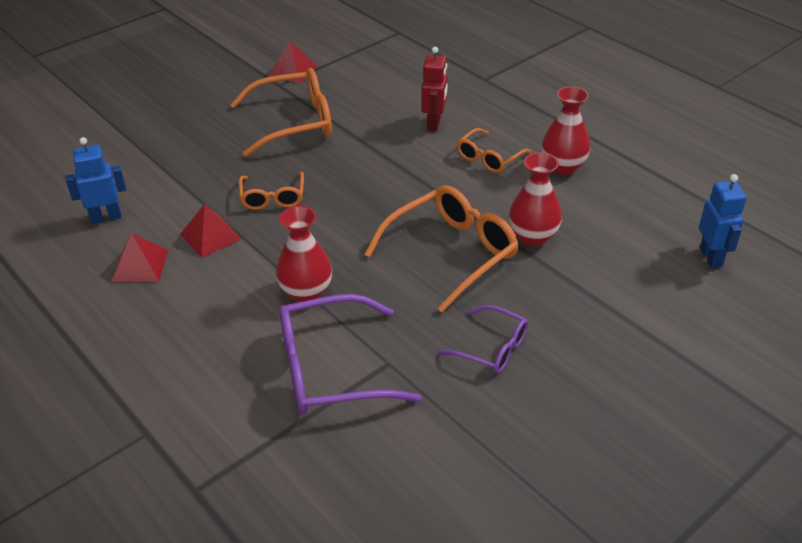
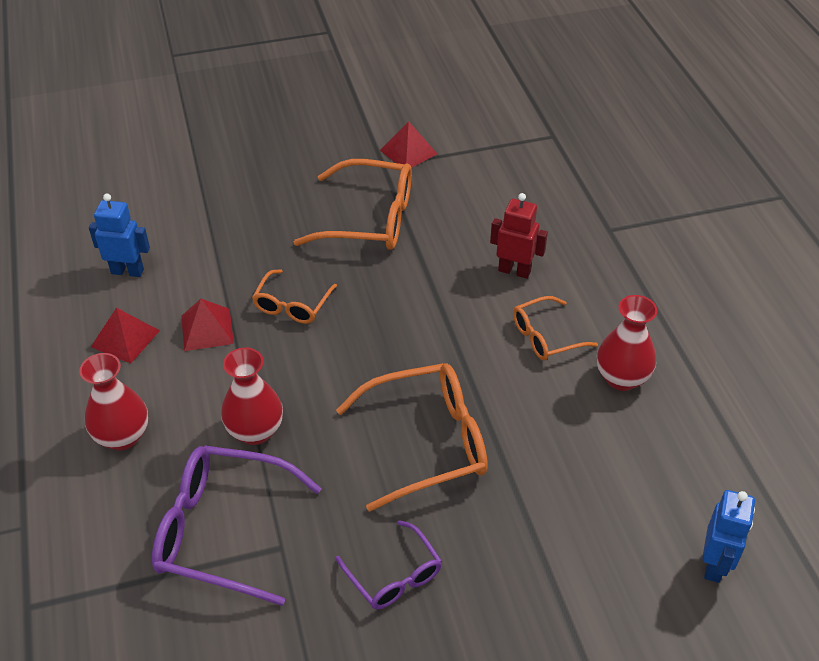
camera: 25 degrees right, 5 degrees up
(434, 124) = (514, 271): red robot -> red robot turned 105 degrees counterclockwise
(533, 237) = (527, 456): red vase -> red vase (122, 437)

